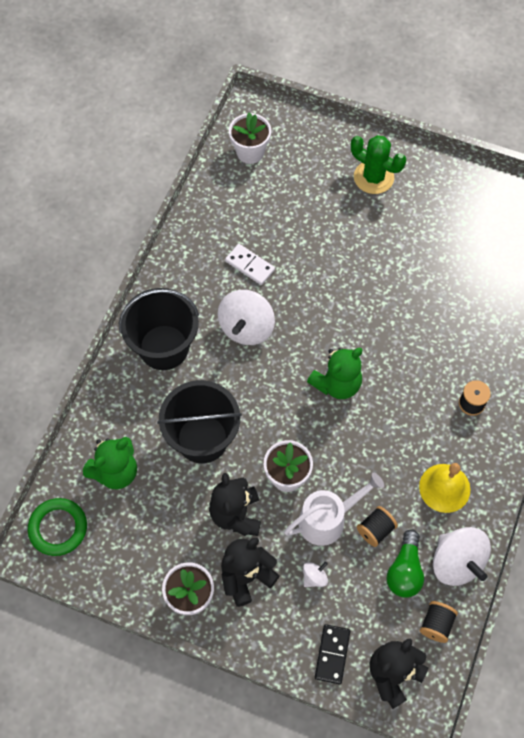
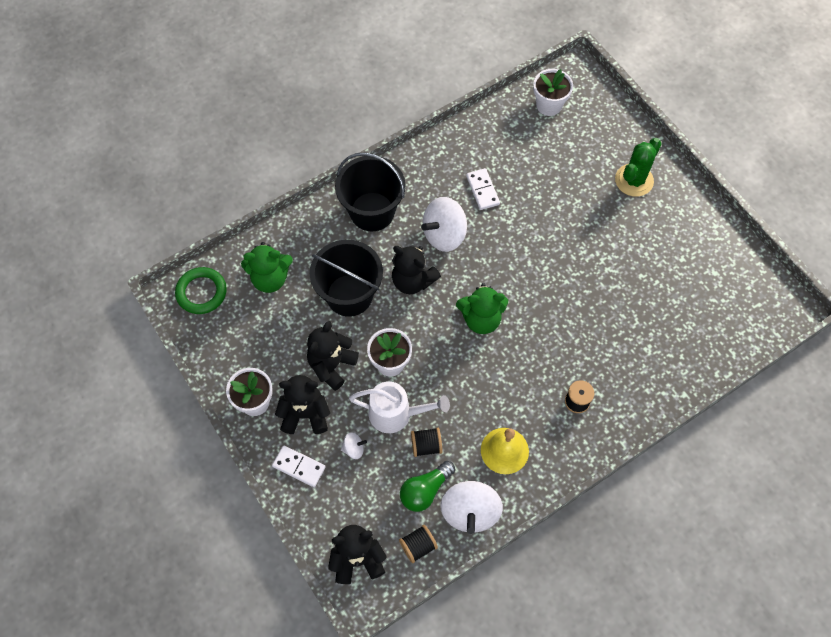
camera: 35 degrees right, 0 degrees up
(250, 388) = (412, 281): none -> black teddy bear
(278, 628) = (299, 467): none -> white domino
(332, 654) = (323, 512): black domino -> none
(373, 177) = (634, 180): green cactus -> green cactus turned 60 degrees clockwise

